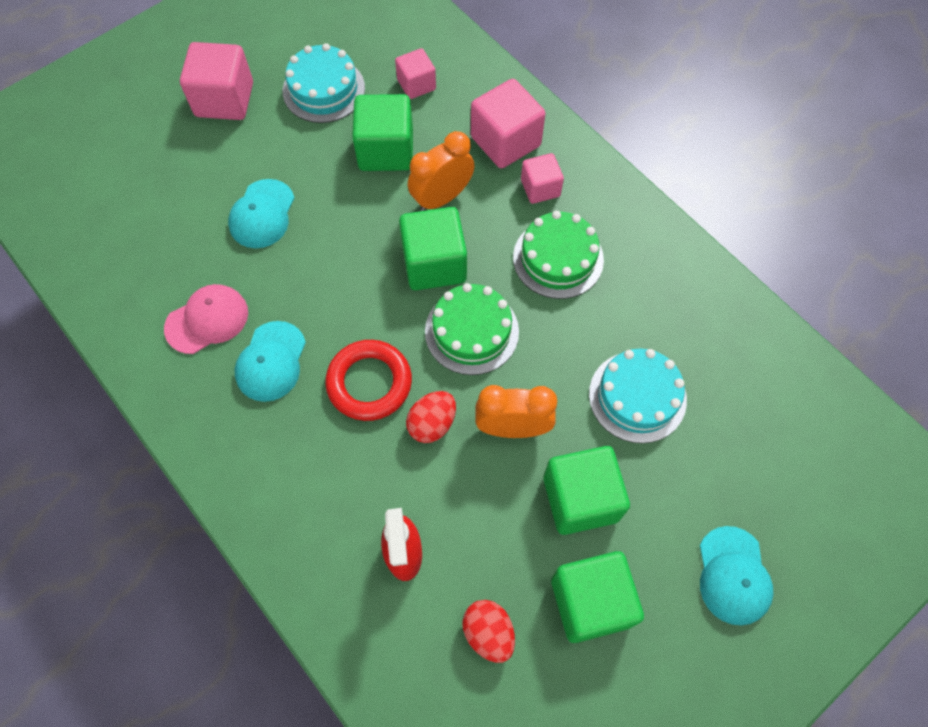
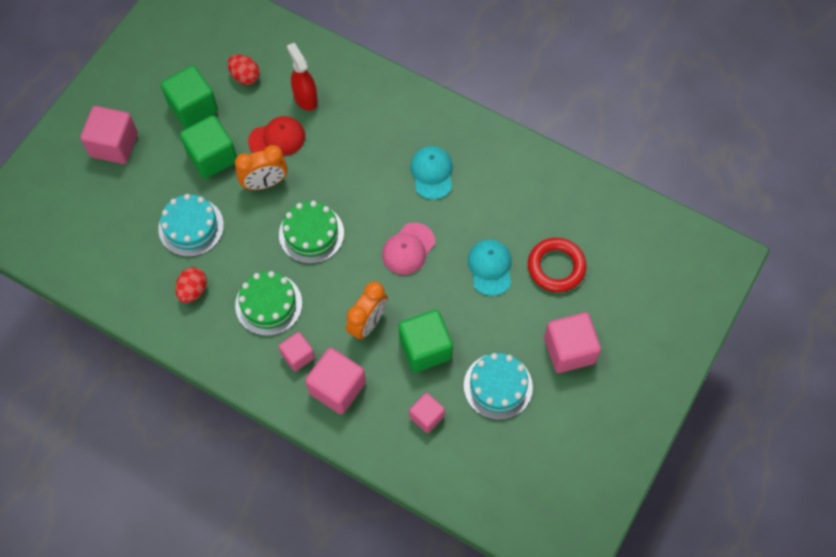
camera: 160 degrees right, 0 degrees up
(207, 320) = (486, 185): pink cap -> pink cap (408, 249)
(369, 383) = (364, 180): red ring -> red ring (556, 267)
(432, 423) = (315, 169): red egg -> red egg (193, 290)
(434, 264) = (354, 271): green cube -> none
(472, 495) = (277, 139): none -> red cap
(733, 575) = (114, 145): turquoise cap -> pink cube

